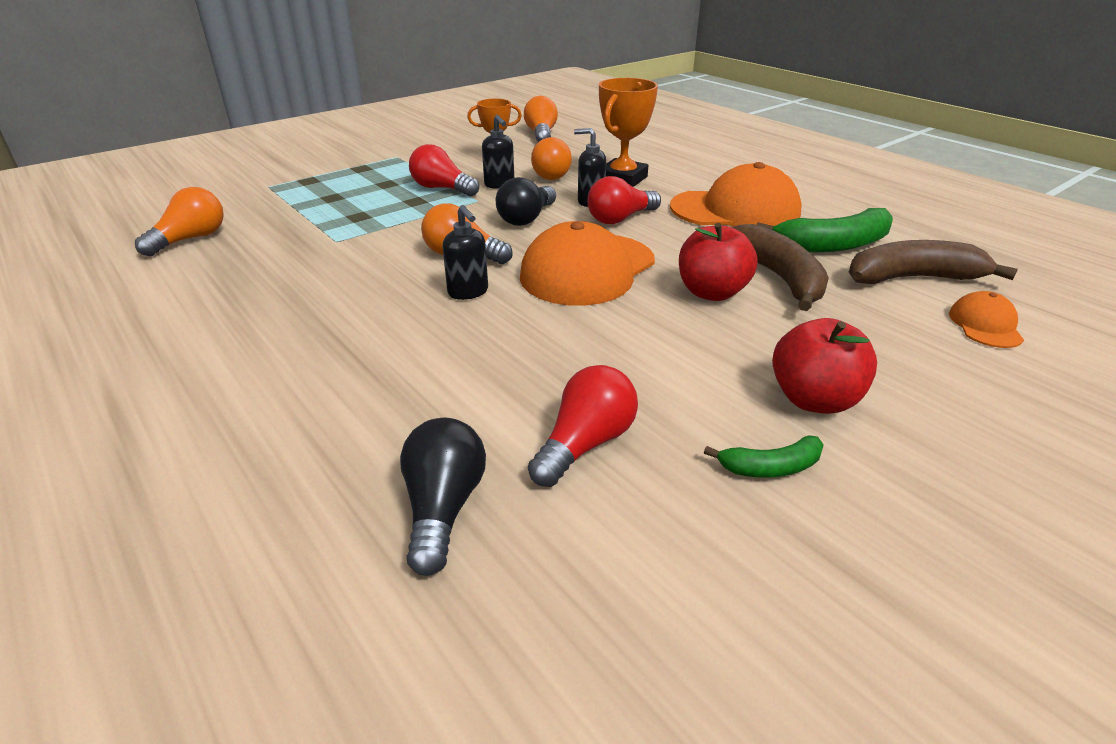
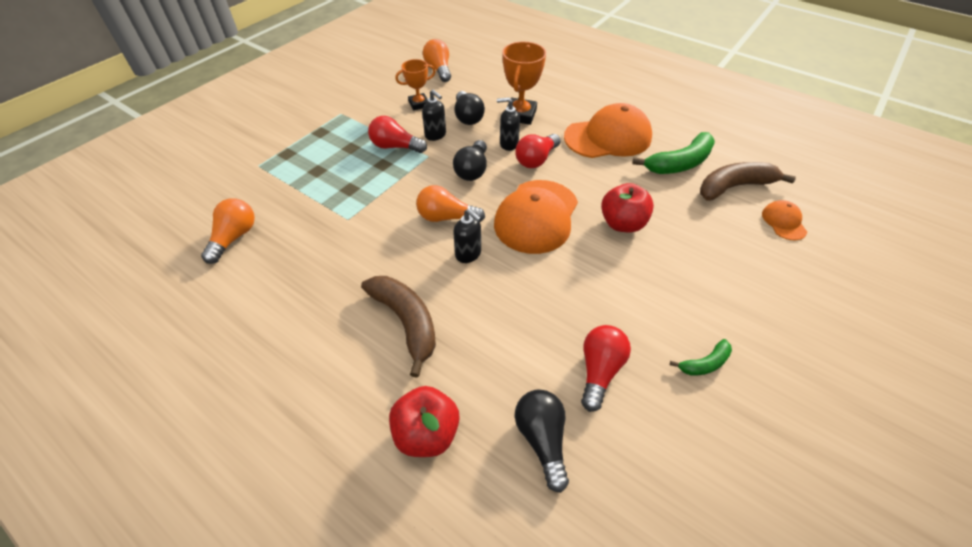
camera: 15 degrees left, 15 degrees up
(551, 174) = (467, 117): orange light bulb -> black light bulb
(778, 277) = (657, 201): brown banana -> brown banana (406, 322)
(814, 399) = (710, 305): red apple -> red apple (427, 433)

